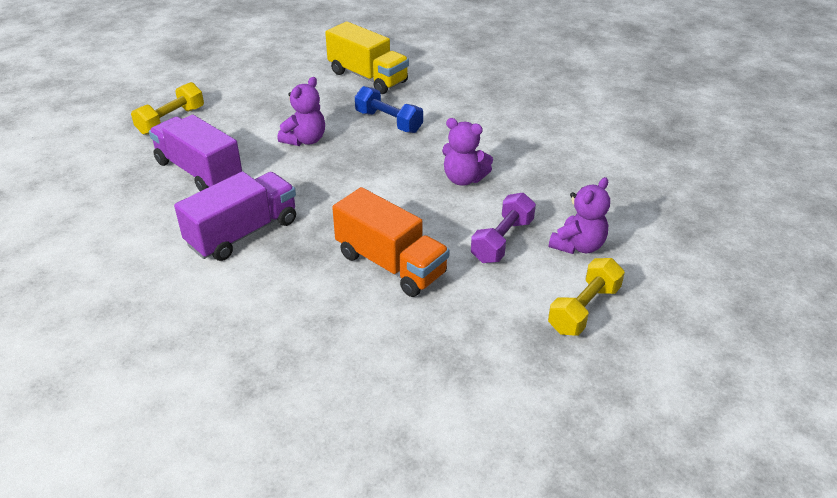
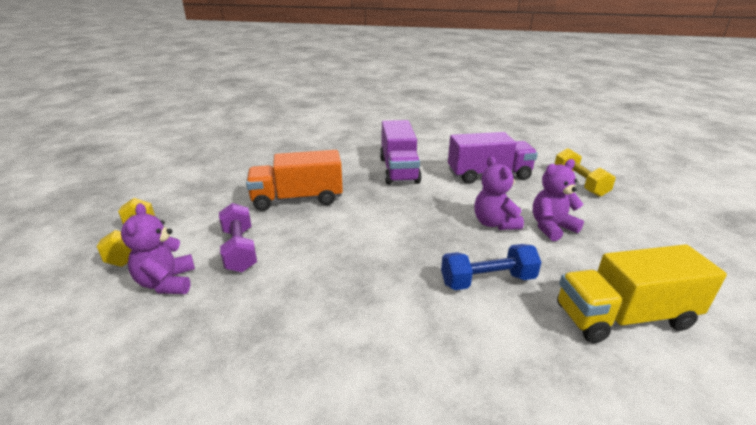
camera: 130 degrees right, 10 degrees down
(463, 179) = (334, 274): purple teddy bear -> purple teddy bear (551, 227)

